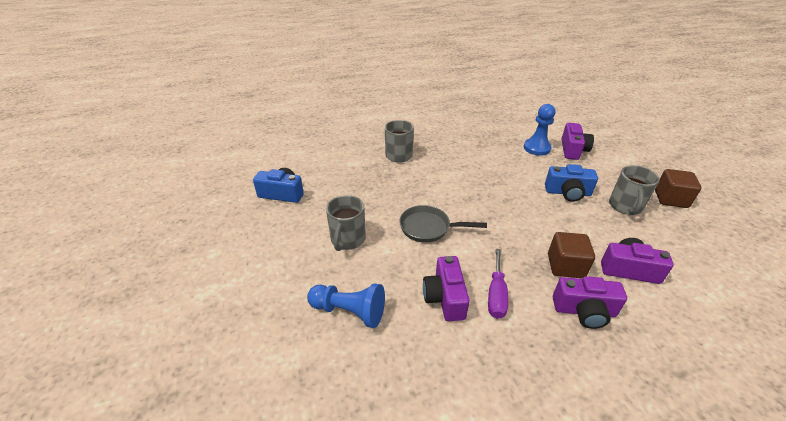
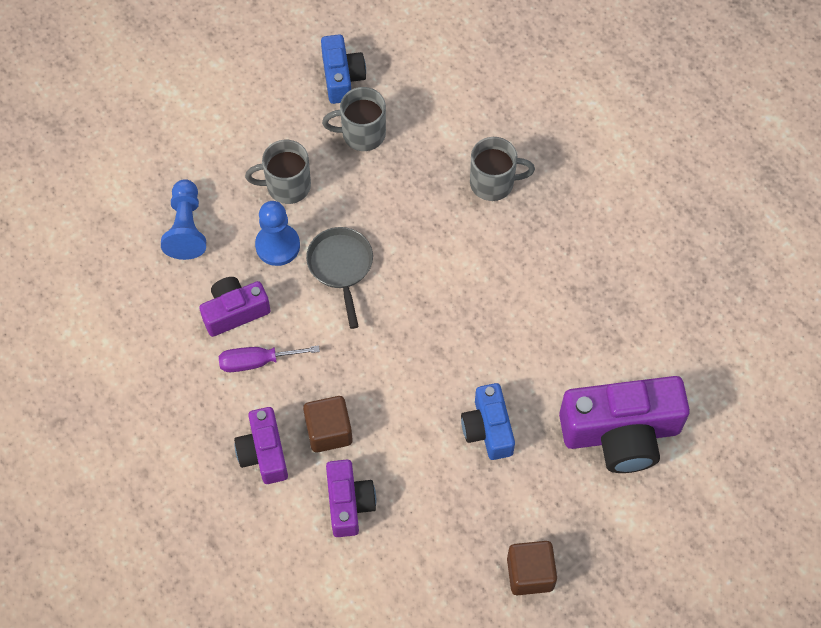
camera: 70 degrees right, 25 degrees up
(536, 148) = (602, 376): blue pawn -> blue pawn (277, 245)
(573, 150) = (621, 433): purple camera -> purple camera, size x1.74
(625, 206) = (484, 507): grey mug -> grey mug (362, 134)

